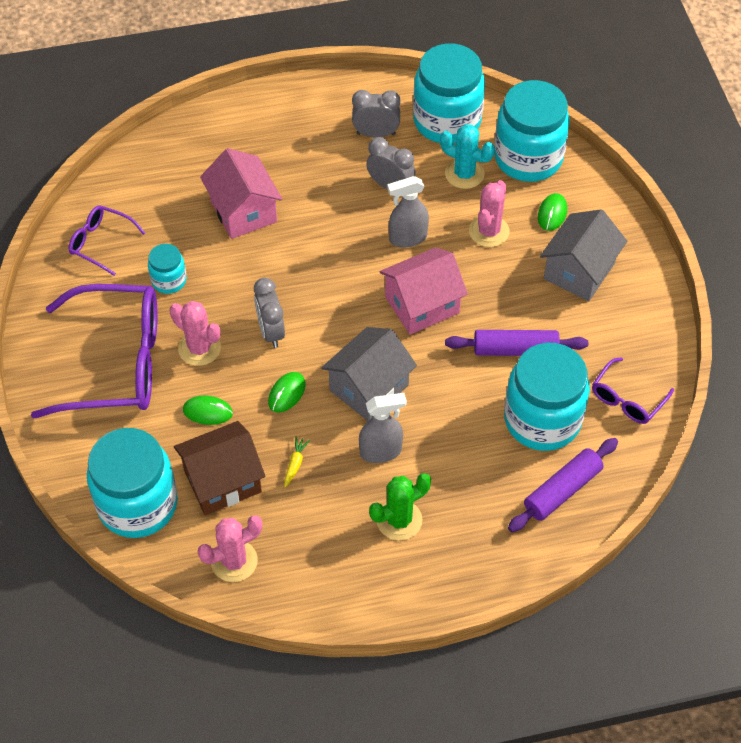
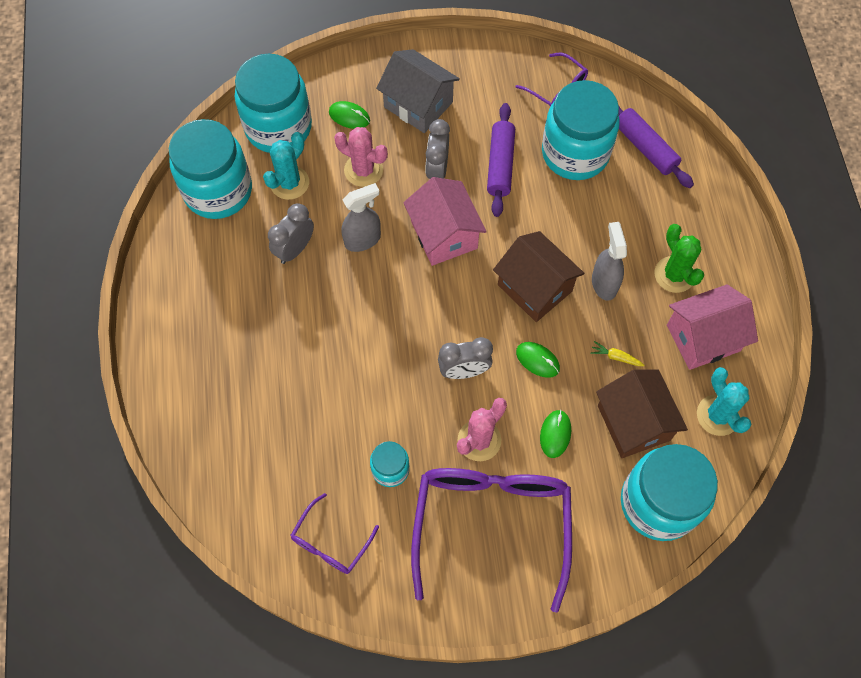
camera: 85 degrees left, 10 degrees up
(234, 561) = (718, 415): pink cactus -> turquoise cactus
(243, 211) = (307, 391): pink house -> pink house (703, 338)
(369, 387) = (534, 288): grey house -> brown house
(376, 134) = (223, 257): grey clock -> grey clock (437, 169)
(407, 238) = (363, 240): grey spray bottle -> grey spray bottle turned 105 degrees counterclockwise

